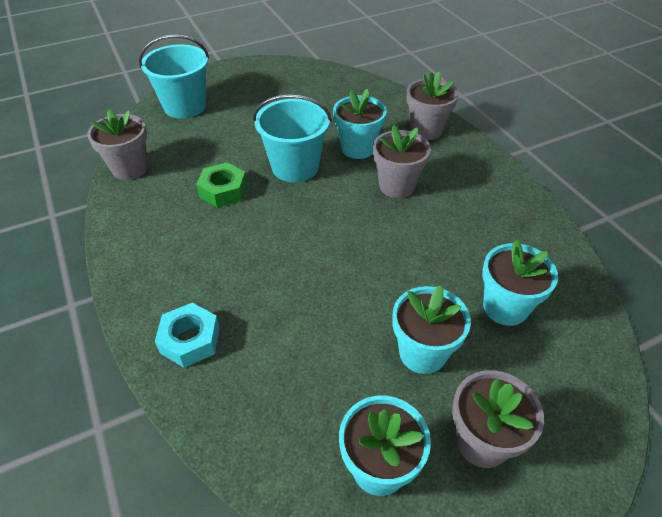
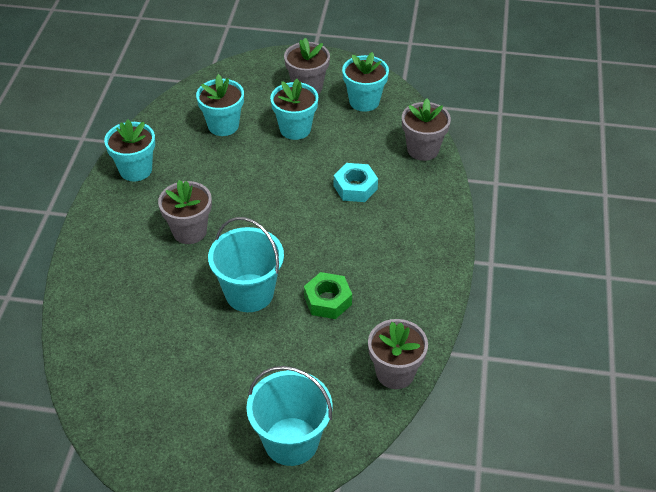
camera: 145 degrees left, 0 degrees up
(190, 340) = (422, 198): turquoise nut -> turquoise nut (355, 187)
(358, 148) = (178, 283): turquoise flower pot -> turquoise flower pot (136, 170)
(426, 130) = (98, 270): grey flower pot -> grey flower pot (423, 149)

